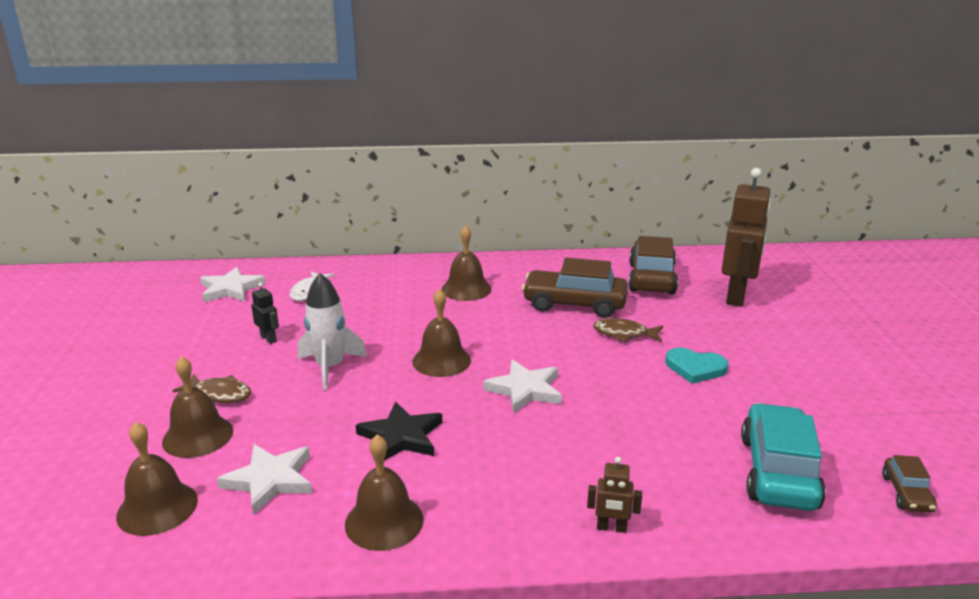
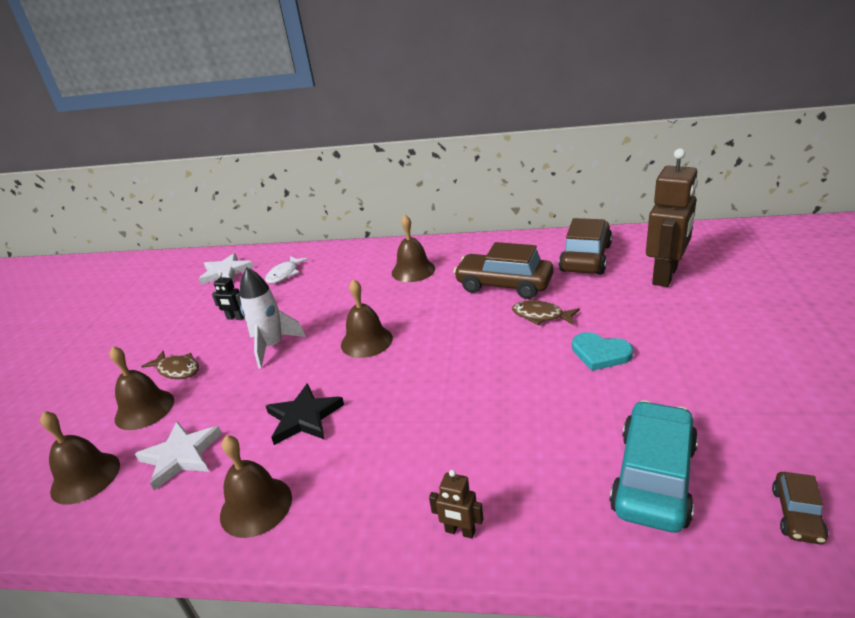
camera: 15 degrees right, 5 degrees up
(268, 338) = (235, 318): black robot -> black robot turned 135 degrees clockwise
(525, 389) = (429, 373): white star -> none

